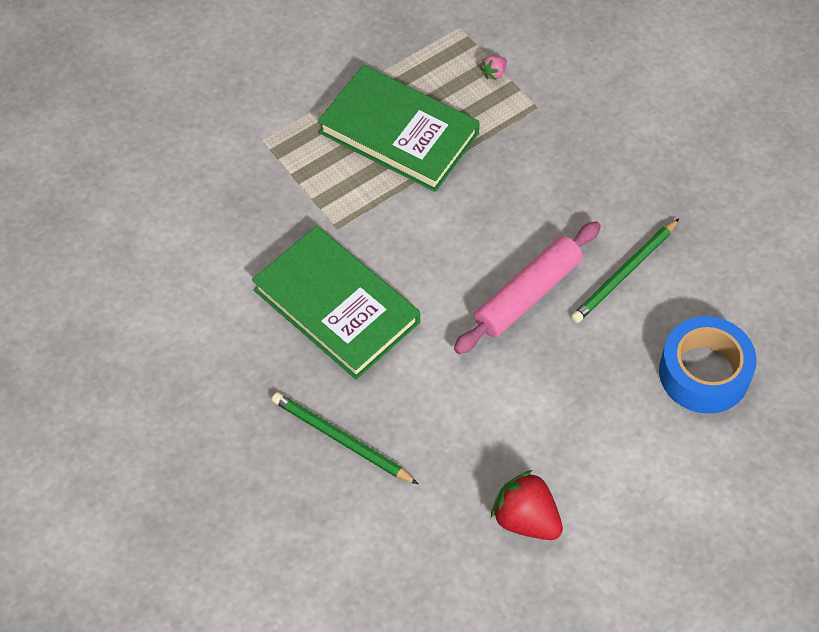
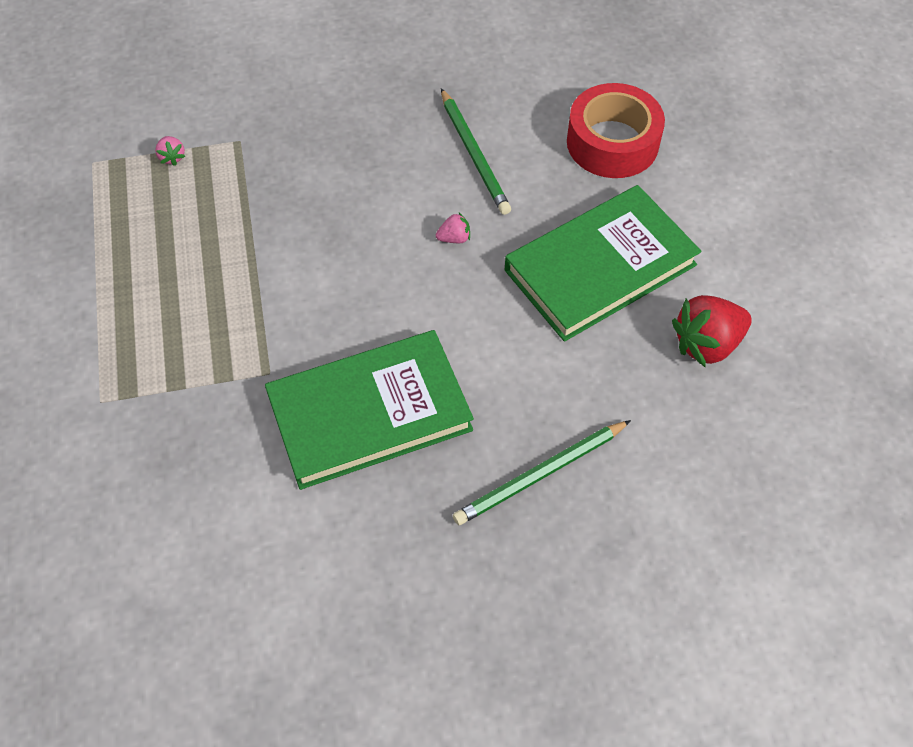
camera: 65 degrees left, 0 degrees up
(398, 133) = (186, 267): green book -> green book (600, 267)
(528, 295) = (454, 238): pink rolling pin -> pink strawberry
(704, 373) = (612, 142): blue tape -> red tape

